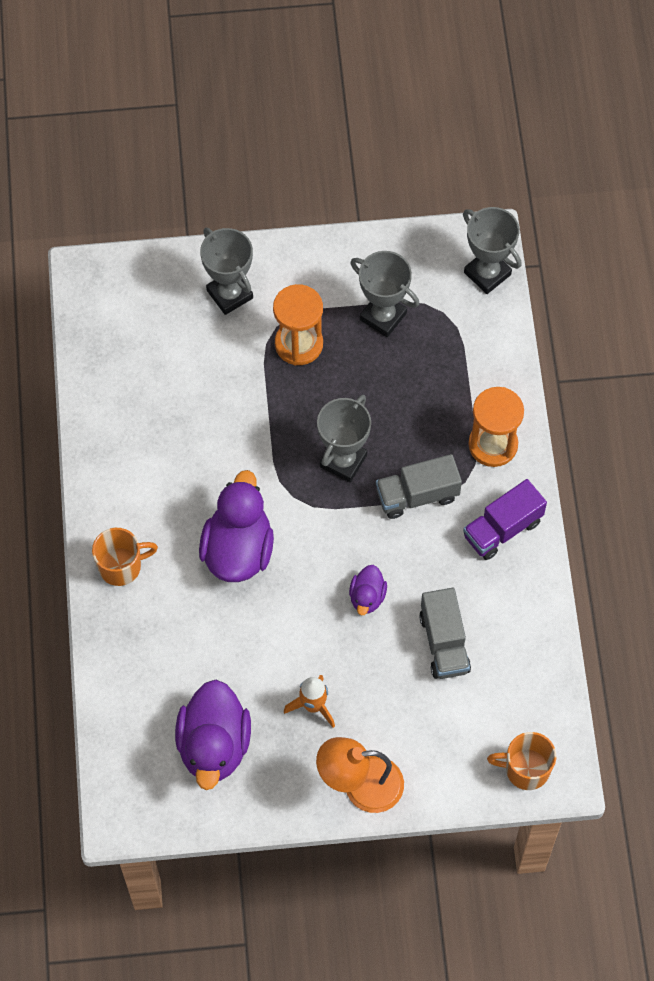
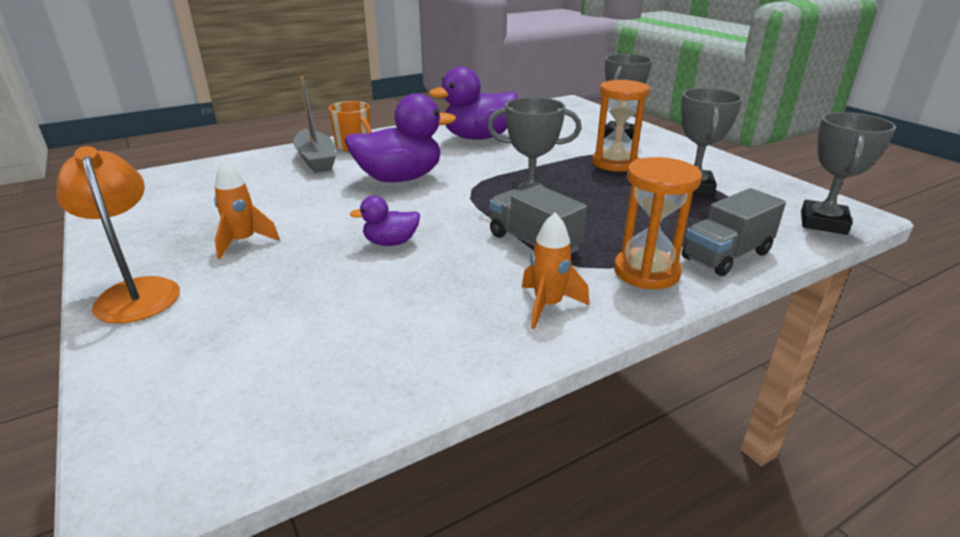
camera: 65 degrees right, 35 degrees down
(145, 614) = (316, 160): none -> grey boat
(214, 745) = (188, 207): purple duck -> purple duck (478, 137)
(444, 643) = (358, 302): grey truck -> grey truck (726, 255)
(502, 529) = (548, 306): purple truck -> orange rocket
(525, 769) = (161, 433): orange mug -> none

